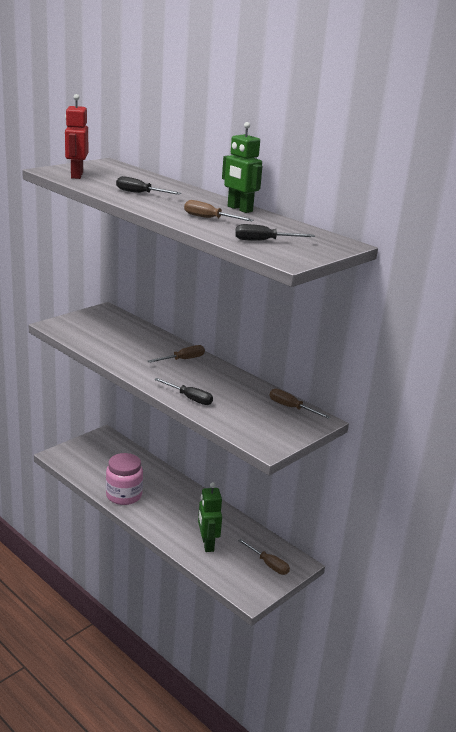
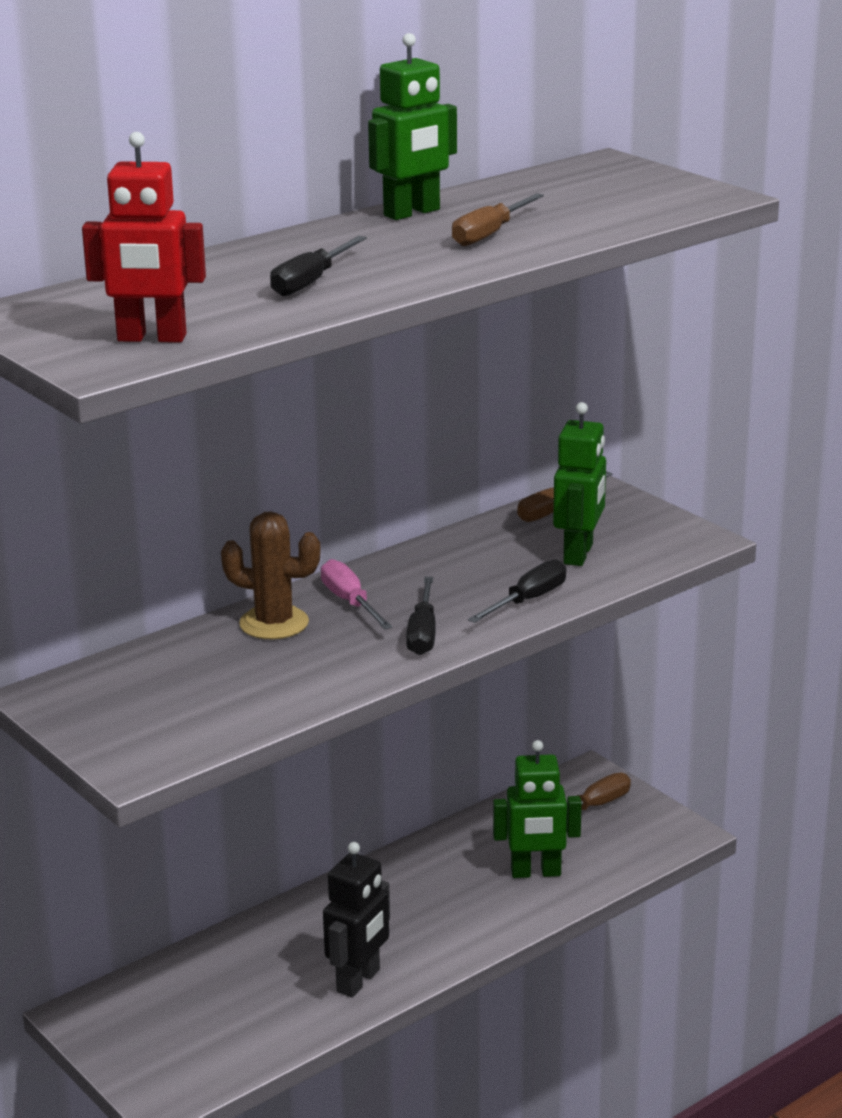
camera: 80 degrees left, 0 degrees up
(124, 495) = (359, 981): pink jar -> black robot
(162, 345) = (274, 623): none -> brown cactus
(183, 359) = (350, 602): brown screwdriver -> pink screwdriver
(241, 412) = (579, 554): none -> green robot
(264, 241) = (616, 205): black screwdriver -> black screwdriver (423, 633)

